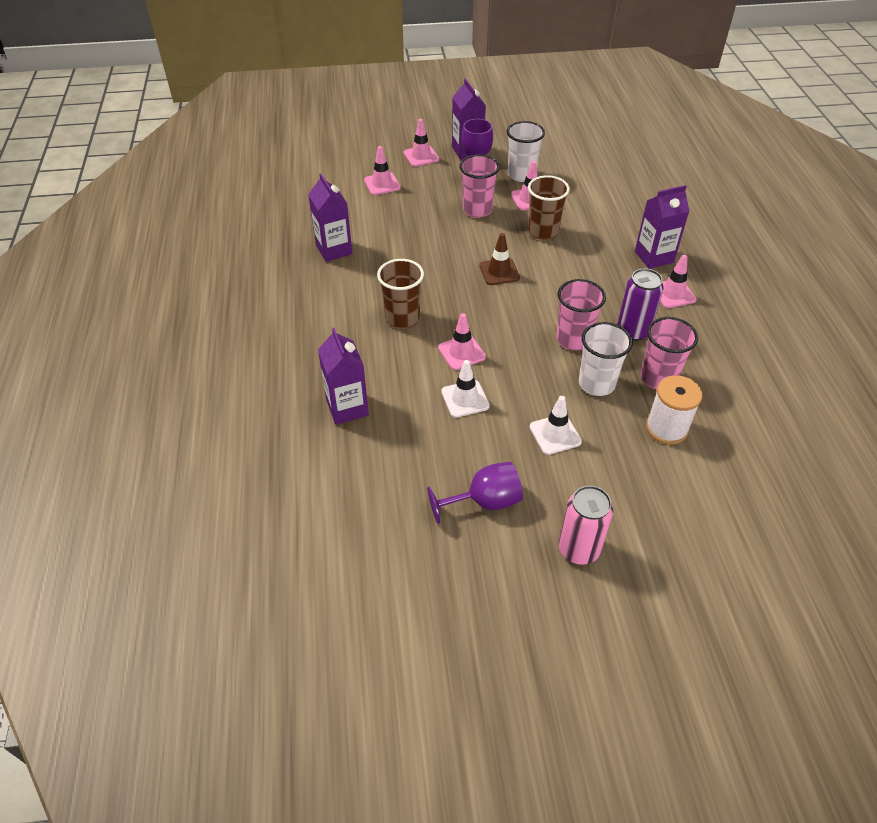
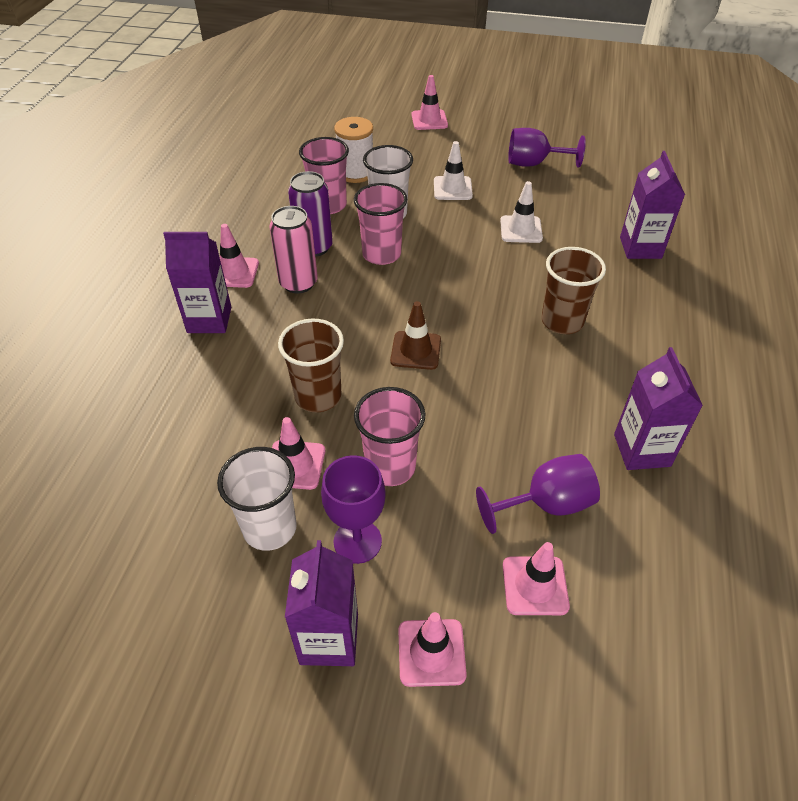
camera: 160 degrees left, 0 degrees up
(385, 213) = (546, 504): none -> purple goblet
(461, 352) = (507, 269): pink traffic cone -> pink traffic cone (429, 120)
(578, 549) = (477, 129): pink can -> pink can (298, 283)

